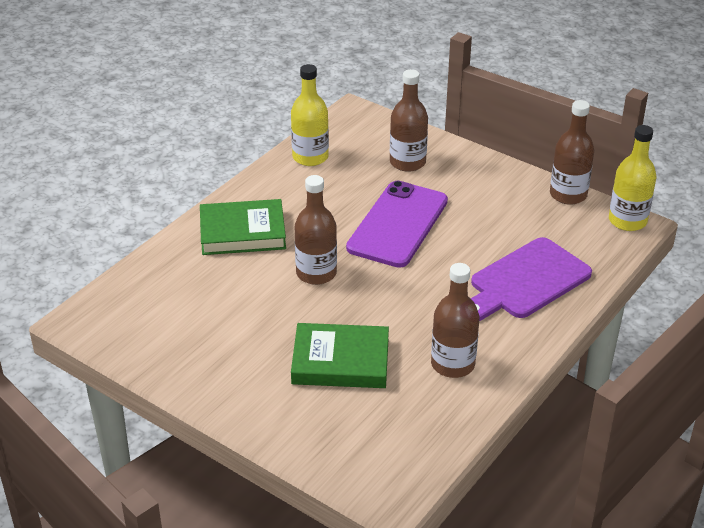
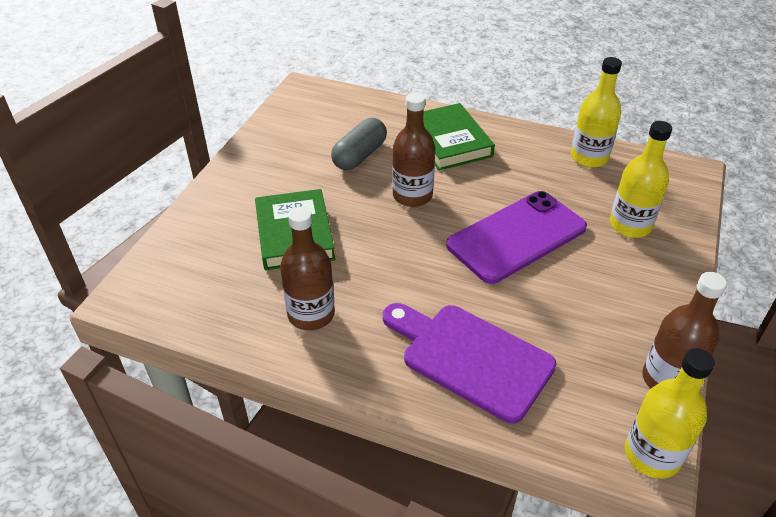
camera: 75 degrees right, 5 degrees up
(234, 297) = (359, 155): none -> grey capsule
(398, 224) = (517, 236): purple phone -> purple phone turned 45 degrees counterclockwise
(407, 162) = (630, 225): brown bottle -> yellow bottle

